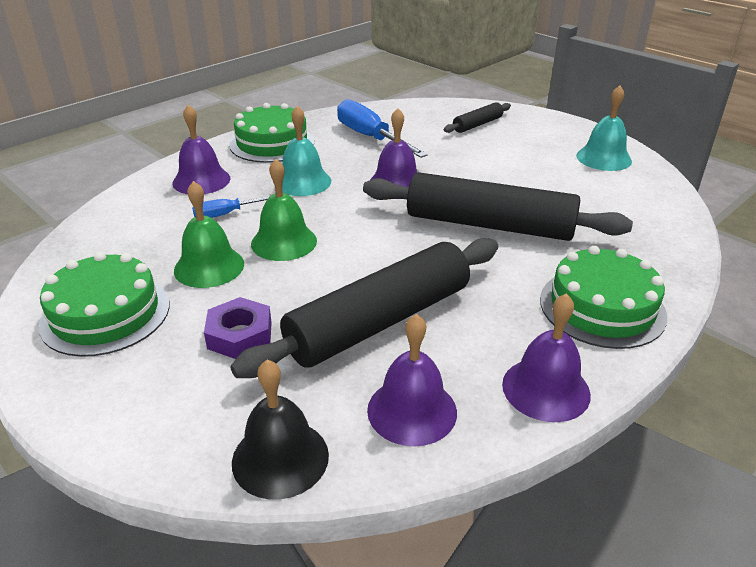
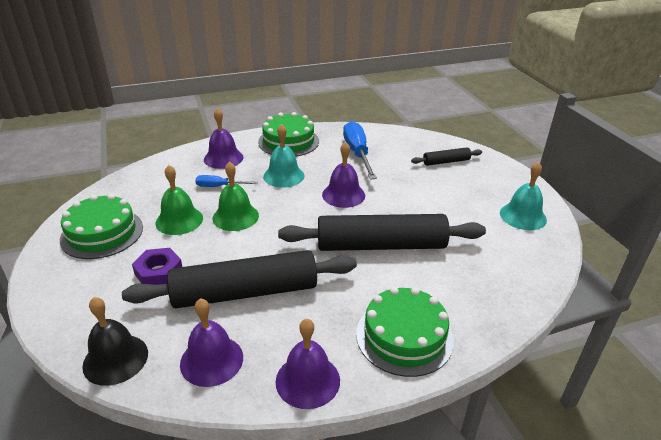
camera: 25 degrees right, 0 degrees up
(489, 225) = (381, 245): black rolling pin -> black rolling pin turned 45 degrees counterclockwise

